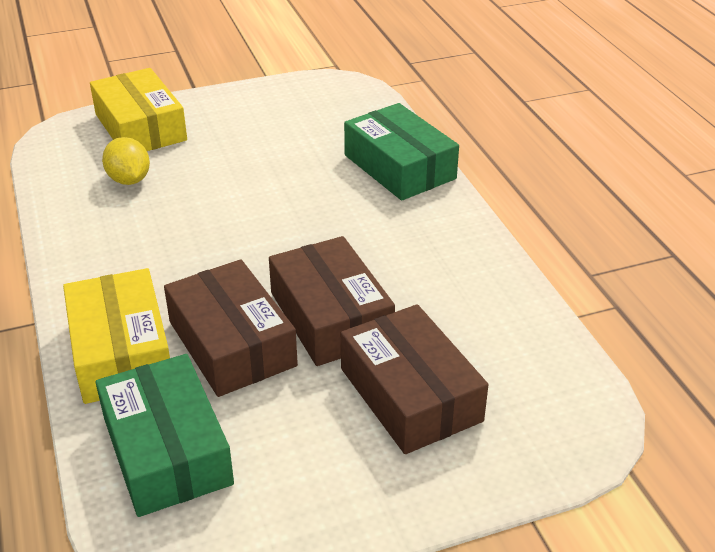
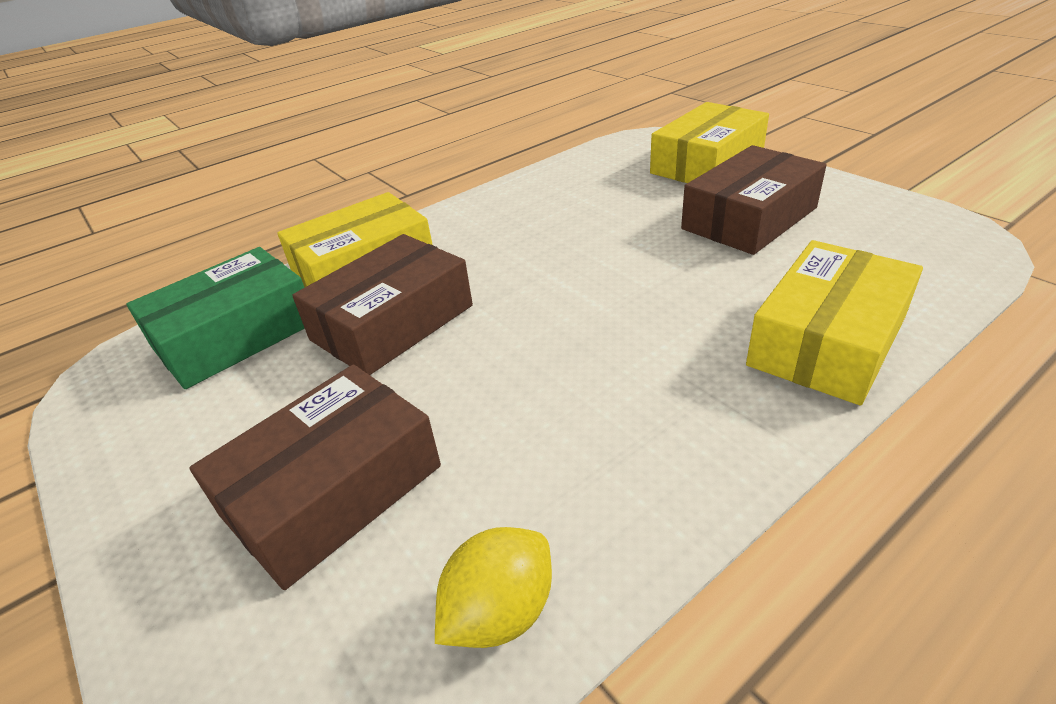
camera: 75 degrees right, 0 degrees up
(129, 180) = (616, 187): yellow lemon -> yellow lemon (500, 612)
(330, 316) = (462, 376): brown box -> brown box (749, 218)
(399, 167) = (827, 341): green box -> yellow box

